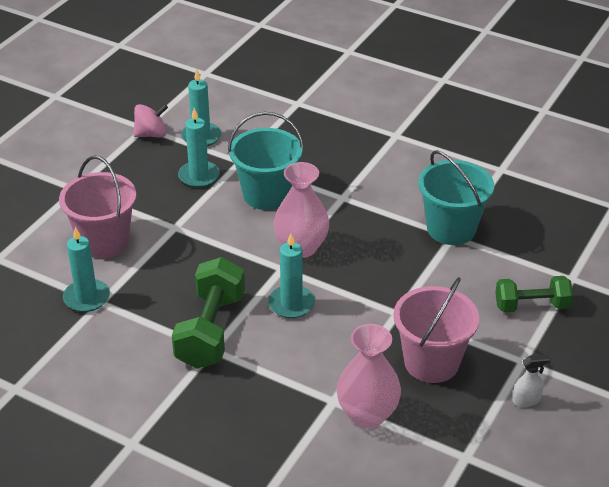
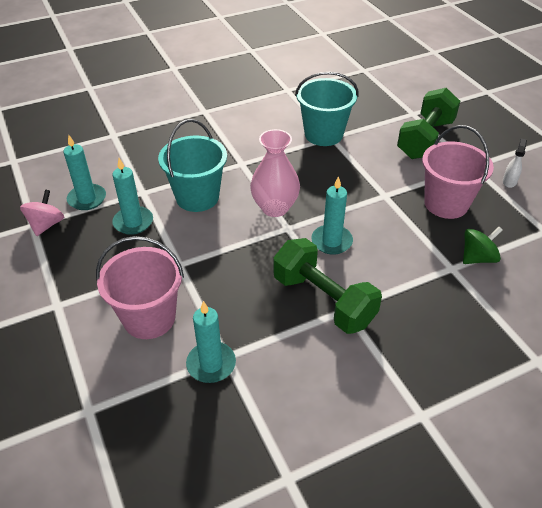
camera: 55 degrees left, 5 degrees up
(367, 415) = (477, 258): pink vase -> green spinning top
(531, 306) = (425, 139): green dumbbell -> green dumbbell, size x1.55

